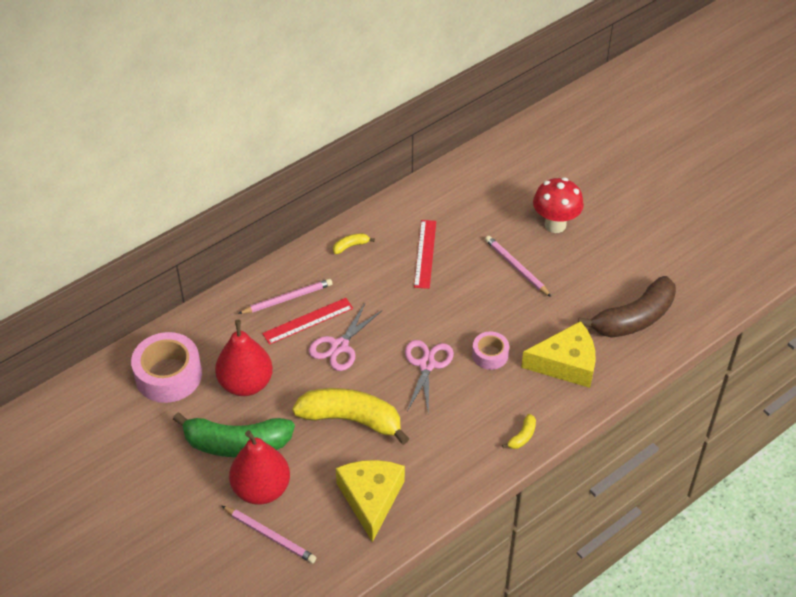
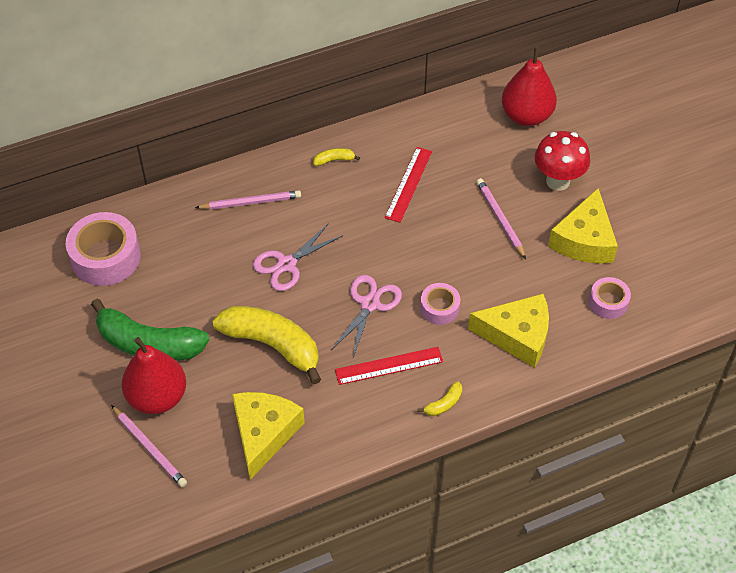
camera: 15 degrees right, 5 degrees up
(246, 383) = (179, 283): red pear -> red pear (526, 116)
(308, 321) = (263, 230): red ruler -> red ruler (389, 365)
(595, 270) = (584, 240): none -> yellow cheese
(634, 318) = (608, 302): brown banana -> pink tape

